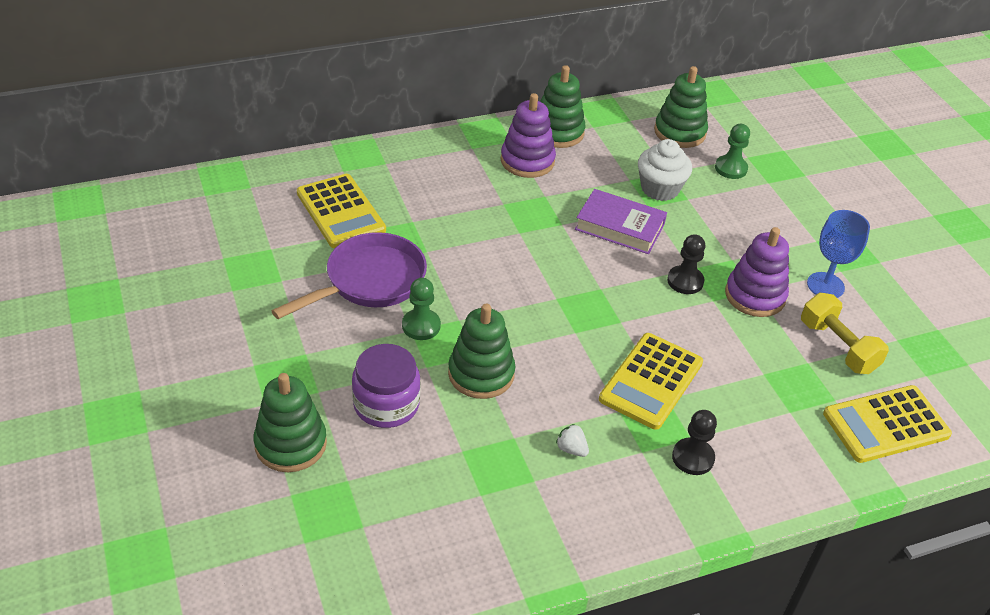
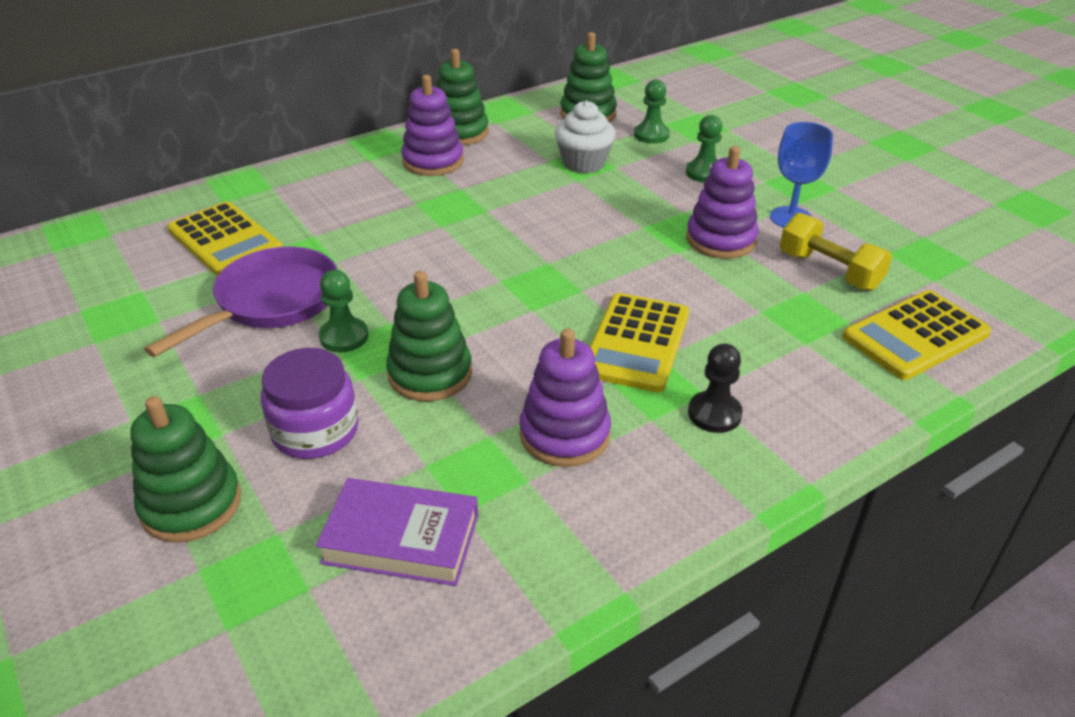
camera: 10 degrees left, 5 degrees down
(571, 449) = (564, 434): white strawberry -> purple stacking toy
(619, 227) = (551, 203): purple book -> purple book (401, 539)
(685, 281) = (640, 239): black pawn -> none
(765, 221) = (704, 173): none -> green pawn

